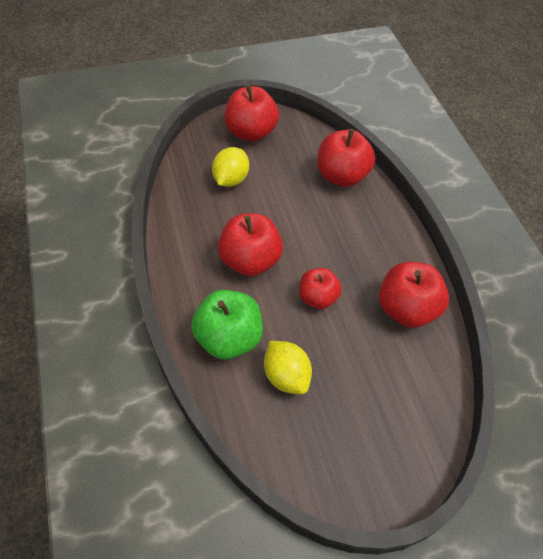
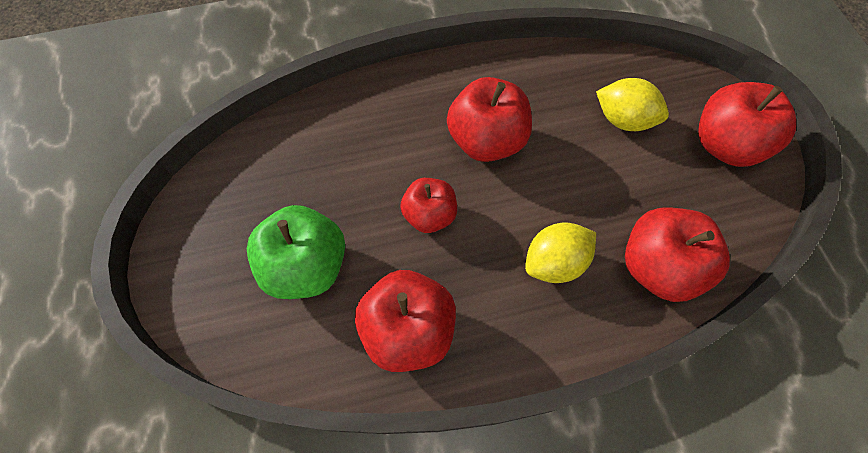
camera: 95 degrees right, 10 degrees up
(228, 338) = (376, 118): green apple -> green apple (306, 266)
(286, 376) = (323, 174): yellow lemon -> yellow lemon (554, 262)

